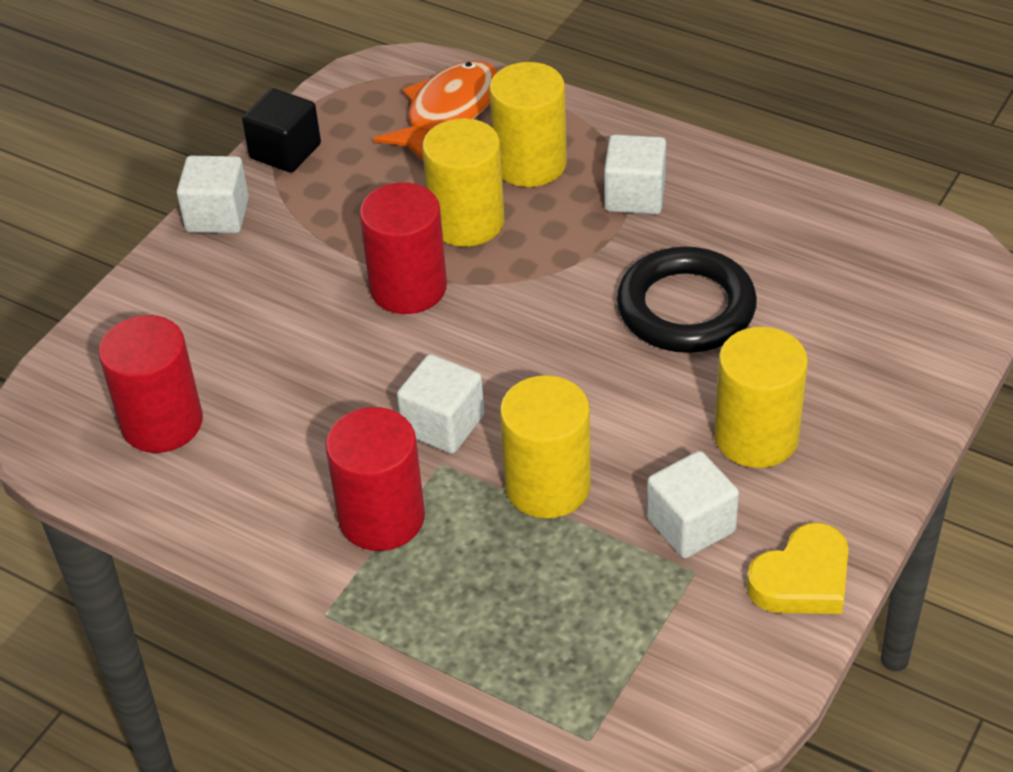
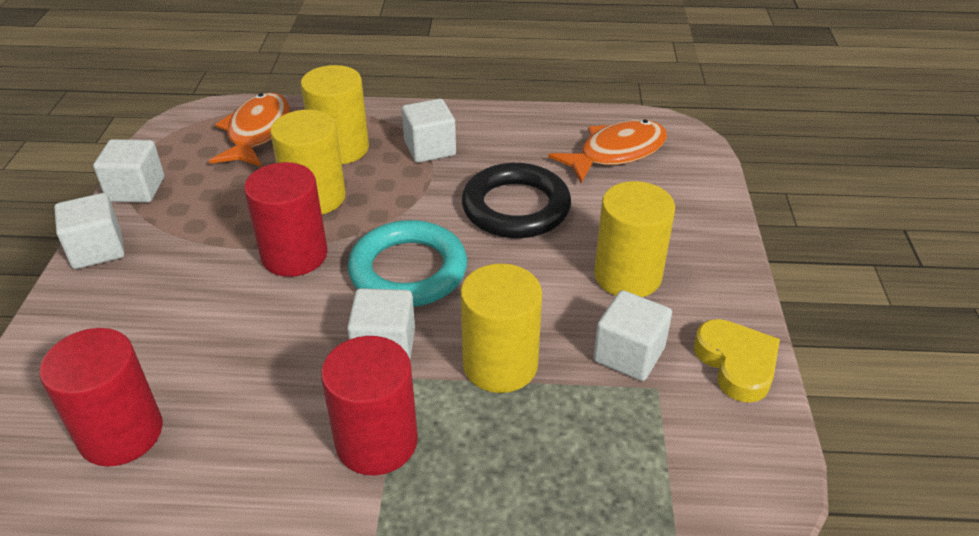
camera: 30 degrees left, 5 degrees down
(285, 151) = (136, 189): black cube -> white cube
(516, 347) = (408, 271): none -> turquoise ring
(802, 579) = (736, 364): yellow heart -> yellow heart turned 45 degrees counterclockwise
(863, 273) = (616, 153): none -> orange fish

